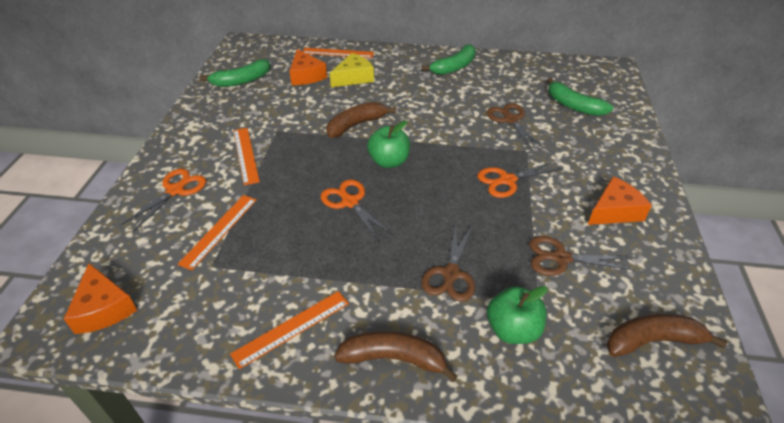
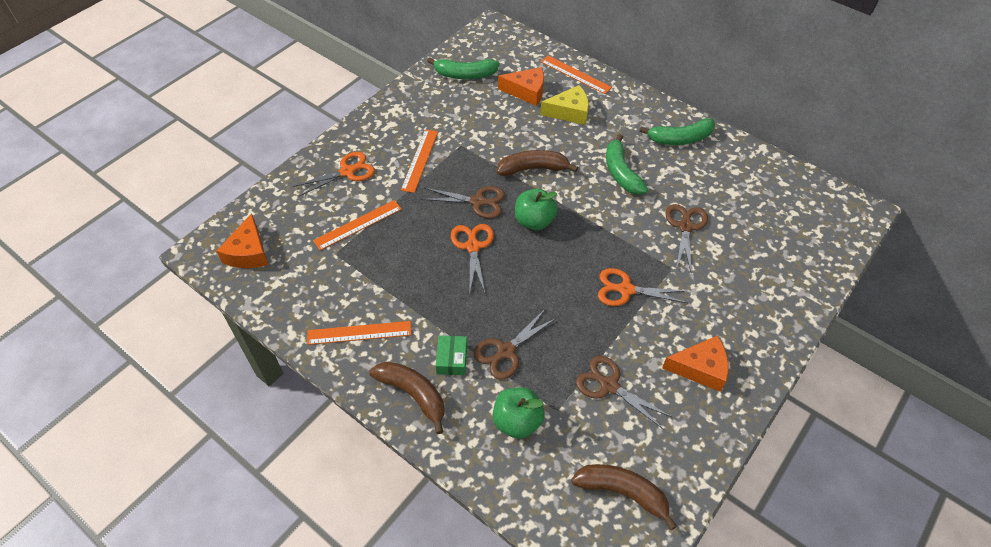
camera: 30 degrees right, 10 degrees up
(306, 75) = (526, 91): orange cheese -> orange cheese turned 90 degrees counterclockwise
(326, 166) = (477, 201): none -> brown scissors
(406, 306) = (452, 359): none -> green box
(573, 106) = (767, 239): green banana -> green banana (621, 172)

